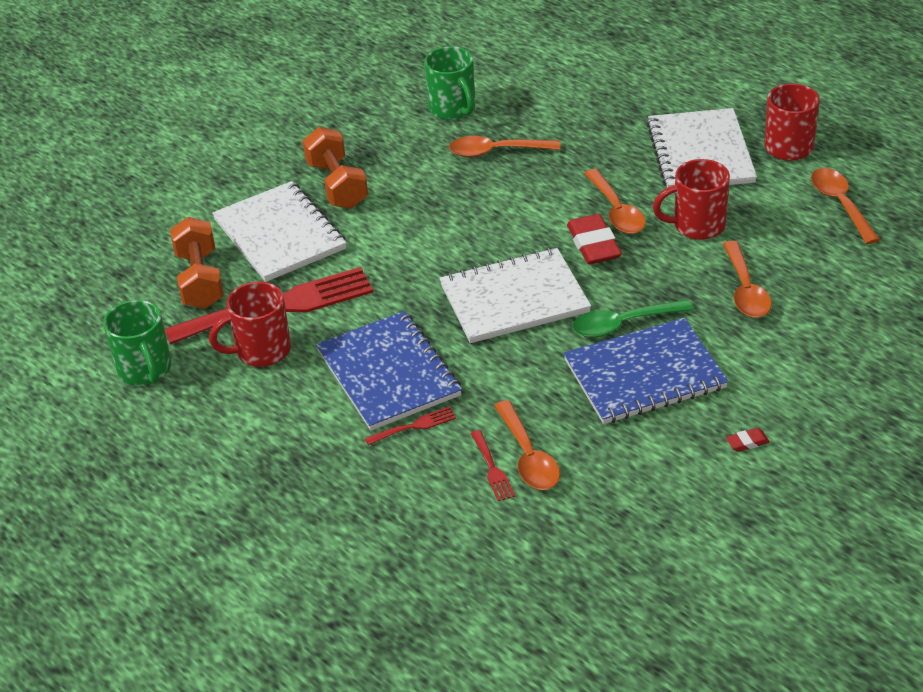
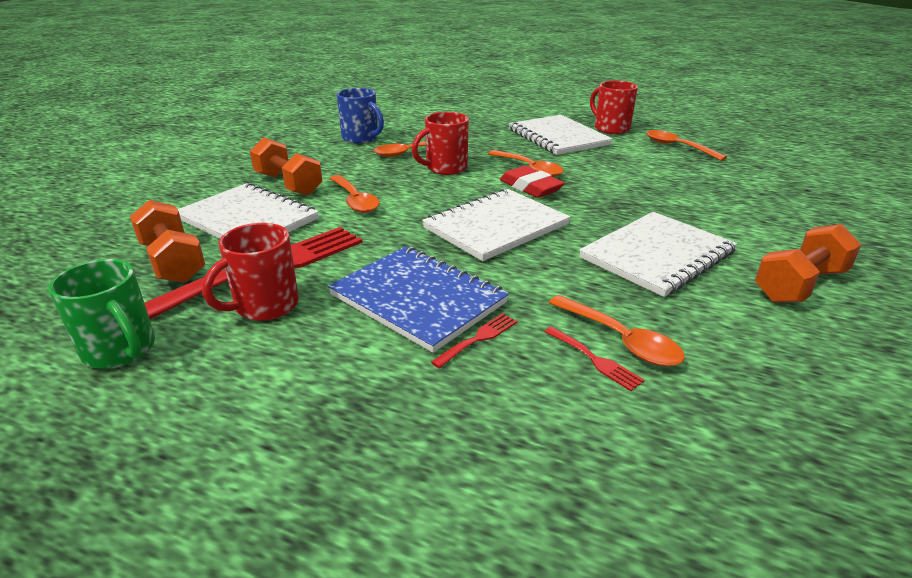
camera: 25 degrees left, 10 degrees down
(453, 109) = (361, 138): green mug -> blue mug
(623, 324) = (602, 227): green spoon -> none
(645, 374) = (657, 255): blue notebook -> white notebook
(697, 225) = (595, 168): red mug -> red mug (445, 168)
(745, 290) = (671, 194): orange spoon -> orange spoon (355, 200)
(747, 442) = (799, 285): red eraser -> orange dumbbell

